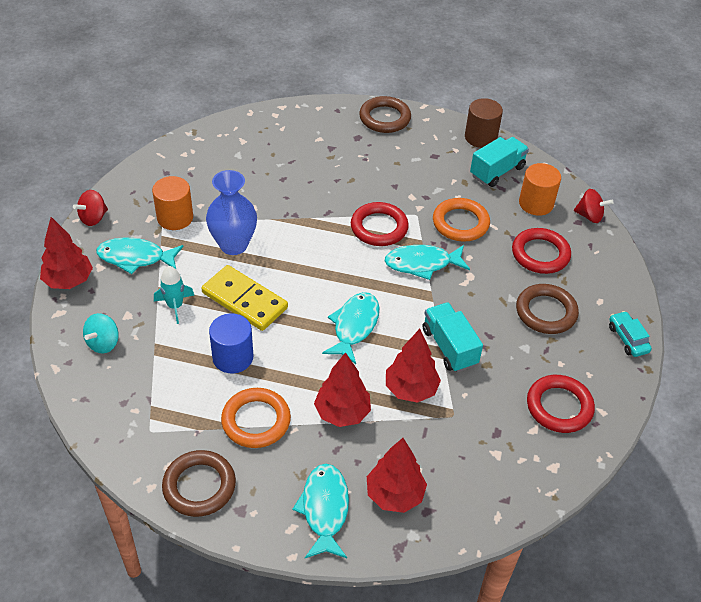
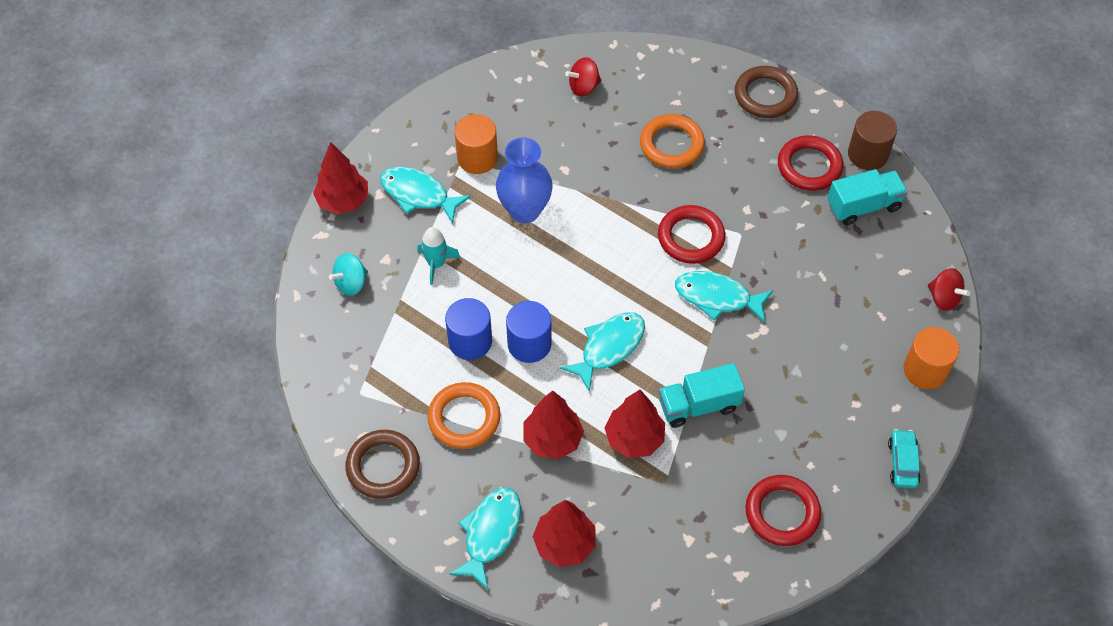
camera: 25 degrees right, 10 degrees up
(93, 218) = (394, 133): red spinning top -> red spinning top (583, 87)
(245, 300) = (509, 280): yellow domino -> none
(285, 344) = (529, 344): none -> blue cylinder
(449, 347) = (698, 405): turquoise truck -> turquoise truck turned 105 degrees counterclockwise
(460, 223) = (786, 260): orange ring -> orange ring (671, 144)
(536, 203) = (888, 262): orange cylinder -> orange cylinder (925, 370)
(540, 254) = (858, 328): red ring -> red ring (809, 166)
(546, 312) = (826, 400): brown ring -> none

